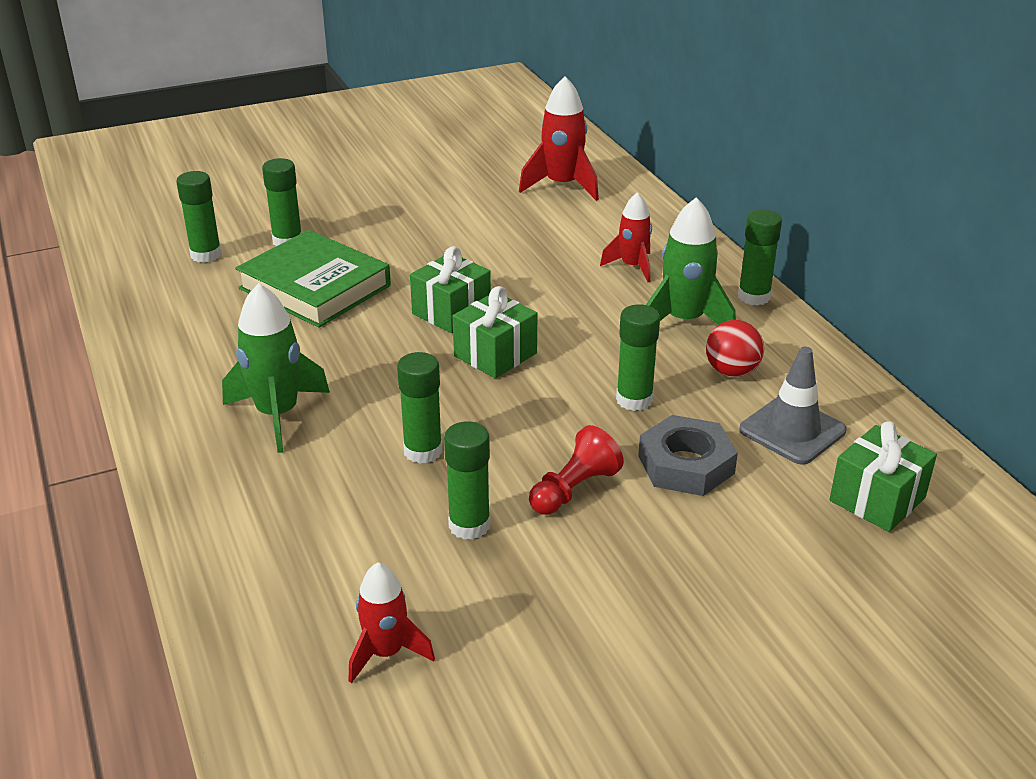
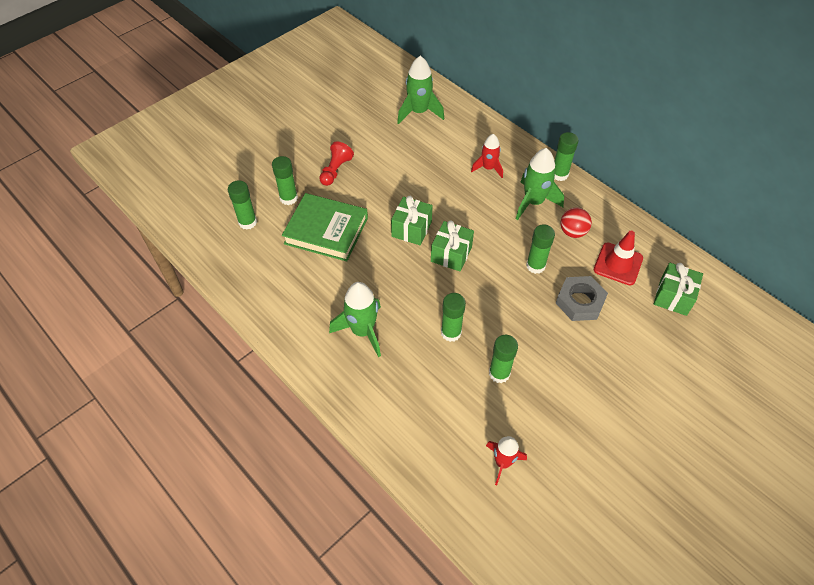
camera: 20 degrees left, 20 degrees up
(562, 186) = (419, 112): red rocket -> green rocket
(574, 489) = (536, 334): red pawn -> red pawn (335, 170)
(792, 430) = (618, 264): grey traffic cone -> red traffic cone

